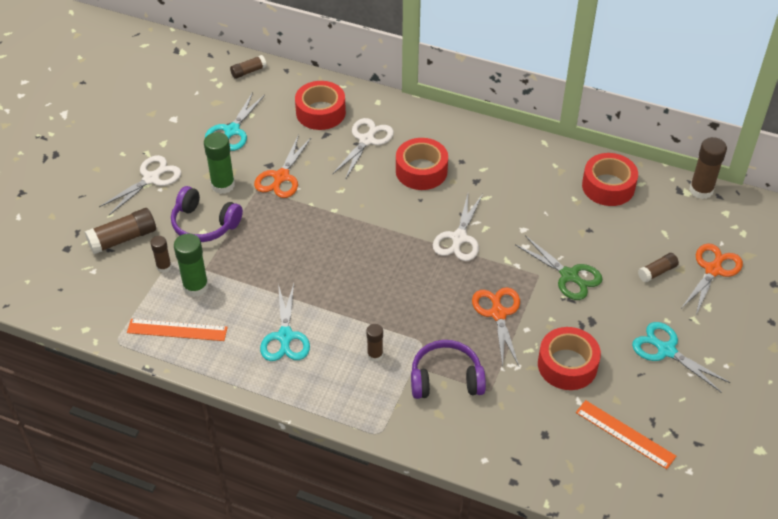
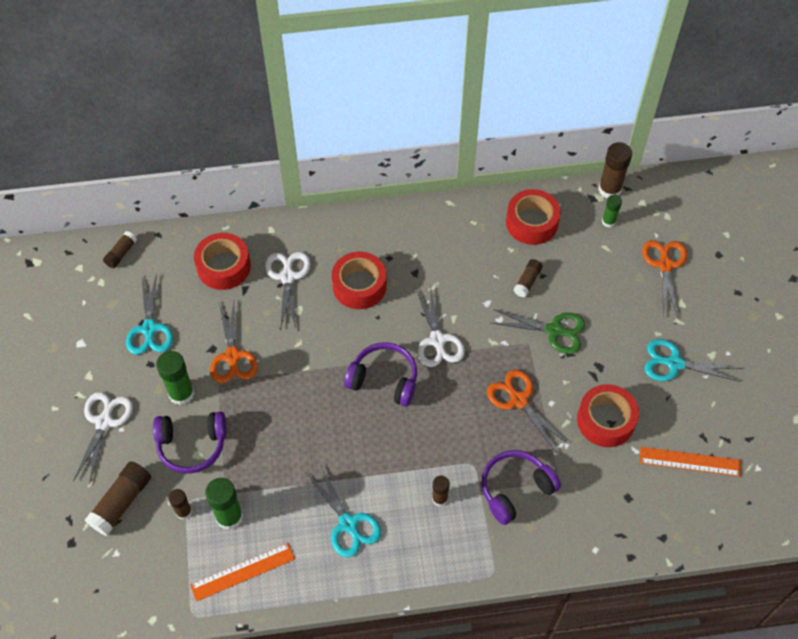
camera: 30 degrees left, 10 degrees up
(392, 246) = (384, 379): none -> purple headphones
(657, 272) = (622, 290): brown glue stick -> brown glue stick (527, 281)
(682, 214) = (608, 221): none -> green glue stick

